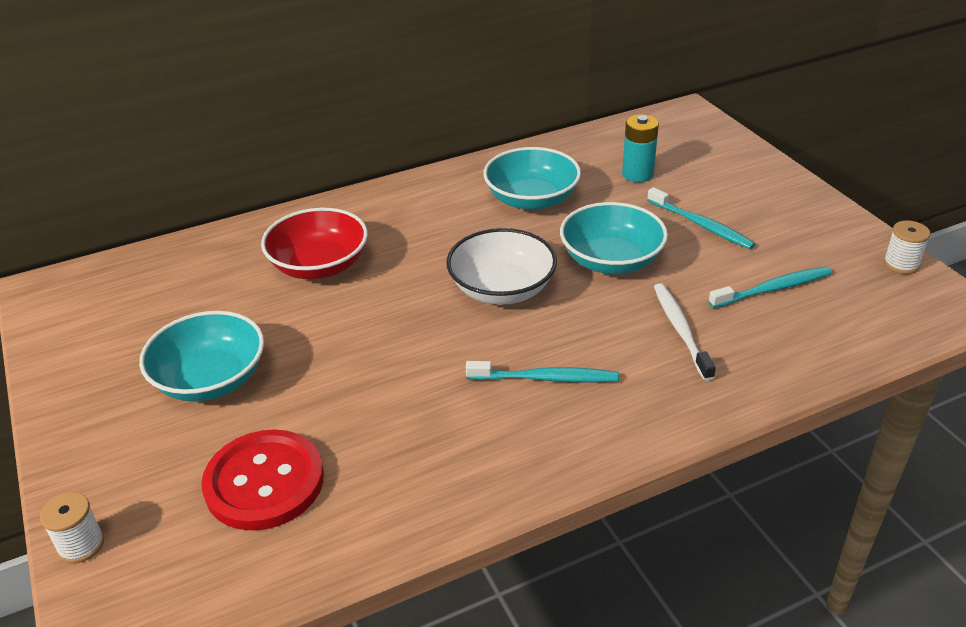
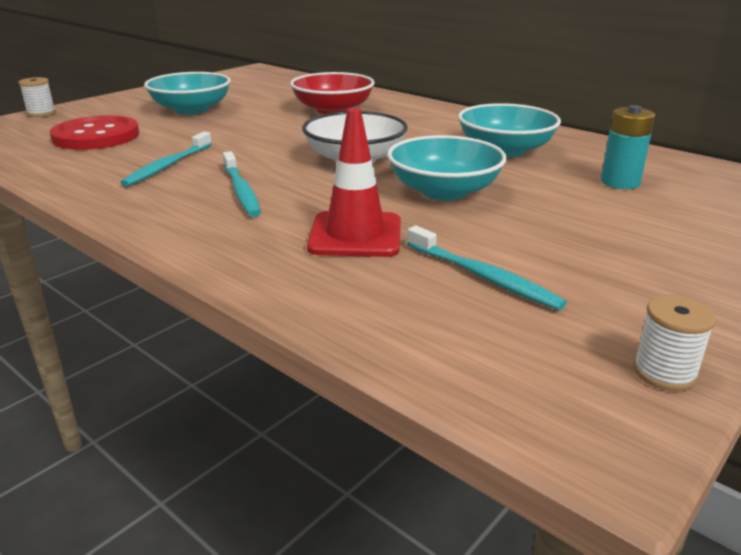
camera: 65 degrees right, 10 degrees down
(680, 330) = (355, 235): white toothbrush -> red traffic cone
(701, 225) = (566, 223): turquoise toothbrush -> turquoise toothbrush (168, 166)

